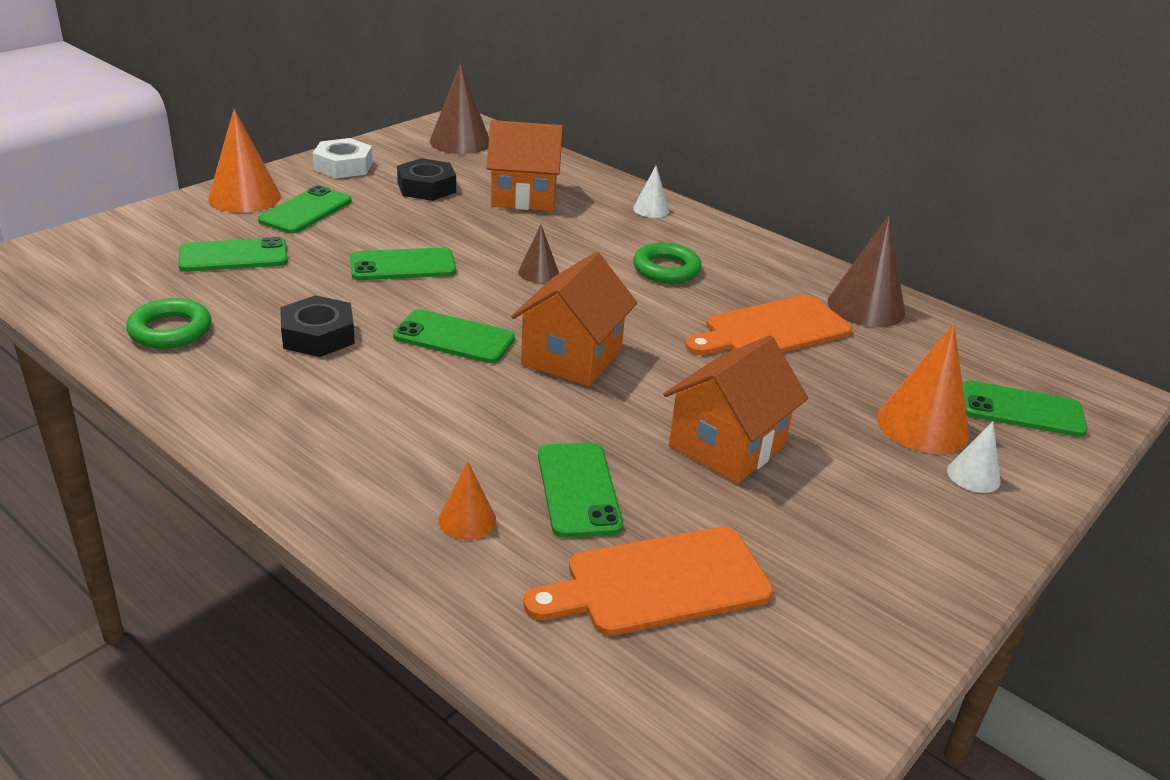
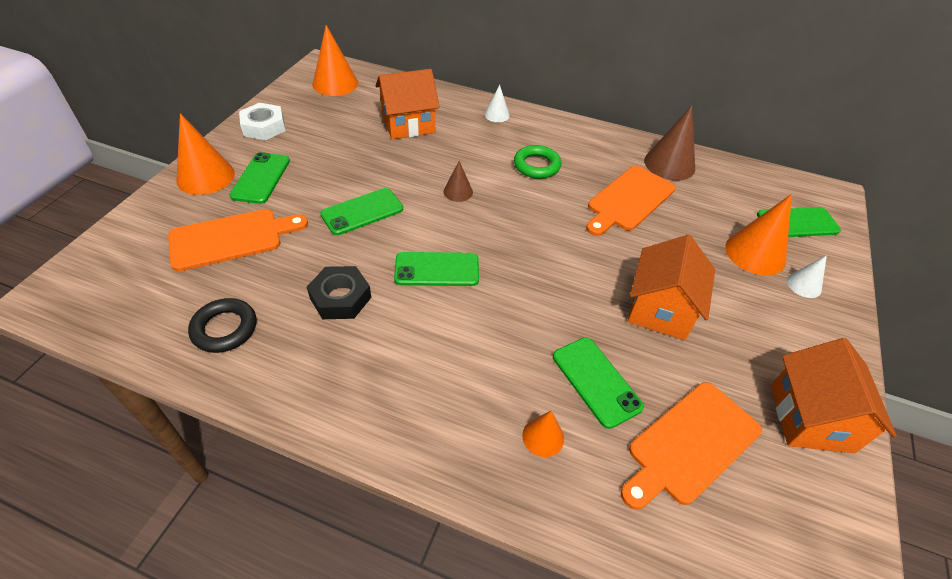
camera: 20 degrees left, 15 degrees up
(170, 330) = (225, 328): green ring -> black ring
(234, 256) = (231, 238): green phone -> orange cutting board
(426, 187) = (336, 133): black nut -> none
(460, 142) = (335, 83): brown cone -> orange cone
(572, 357) = (523, 262): orange house -> orange house (811, 418)

